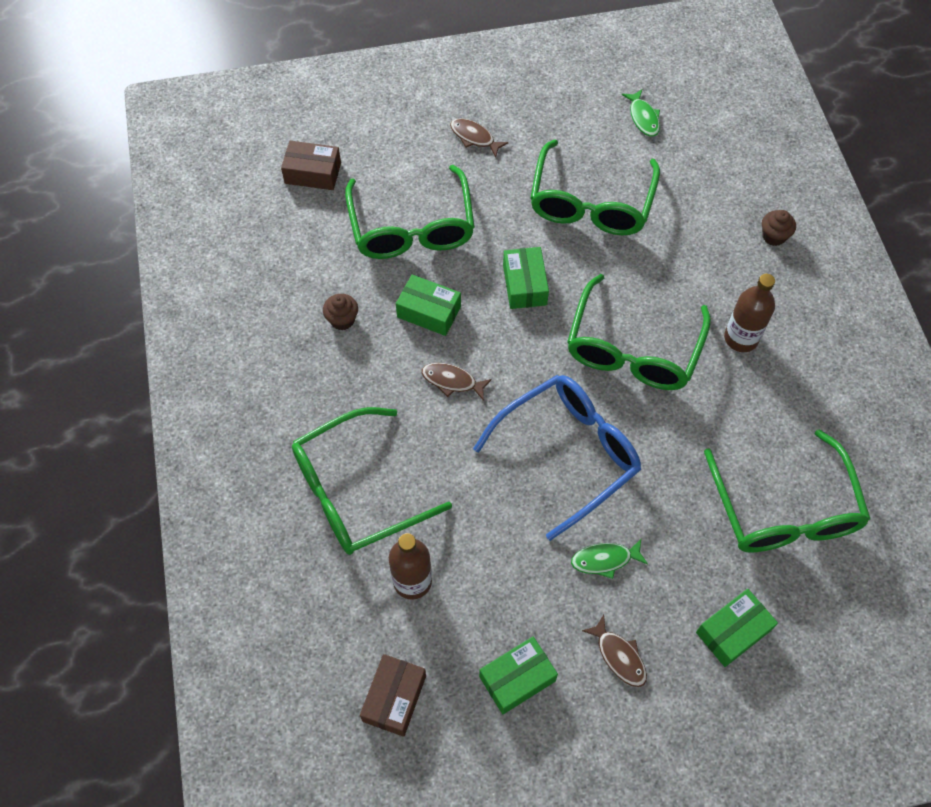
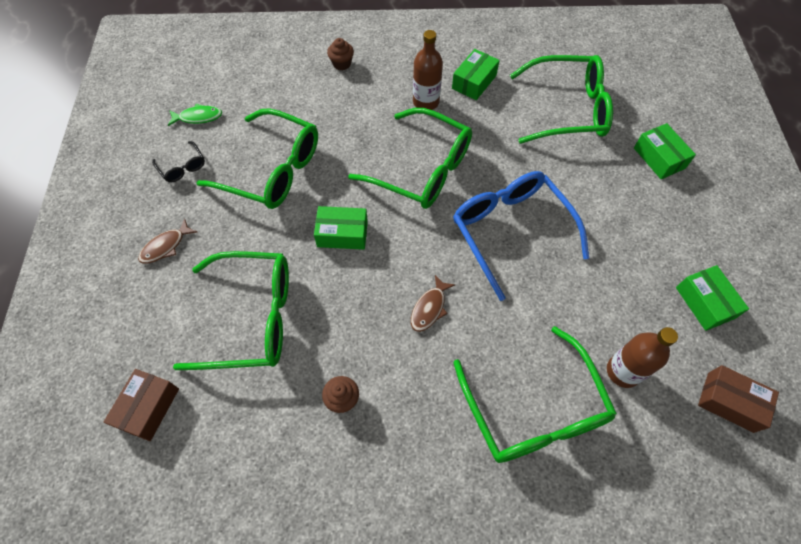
camera: 80 degrees left, 0 degrees up
(429, 312) = (352, 317): green box -> green box (474, 82)
(572, 123) = (182, 167): none -> black glasses
(605, 560) = (604, 224): green fish -> none
(619, 656) = (681, 230): brown fish -> none

